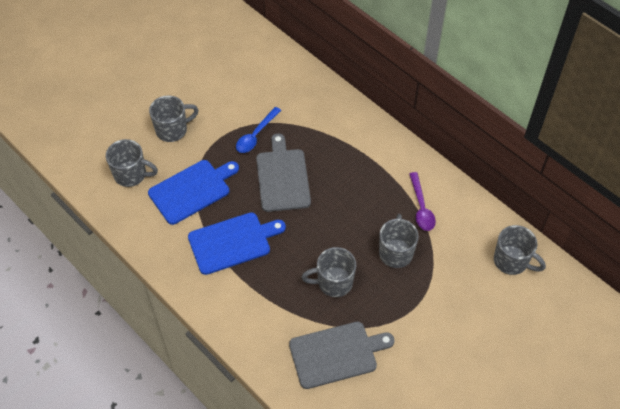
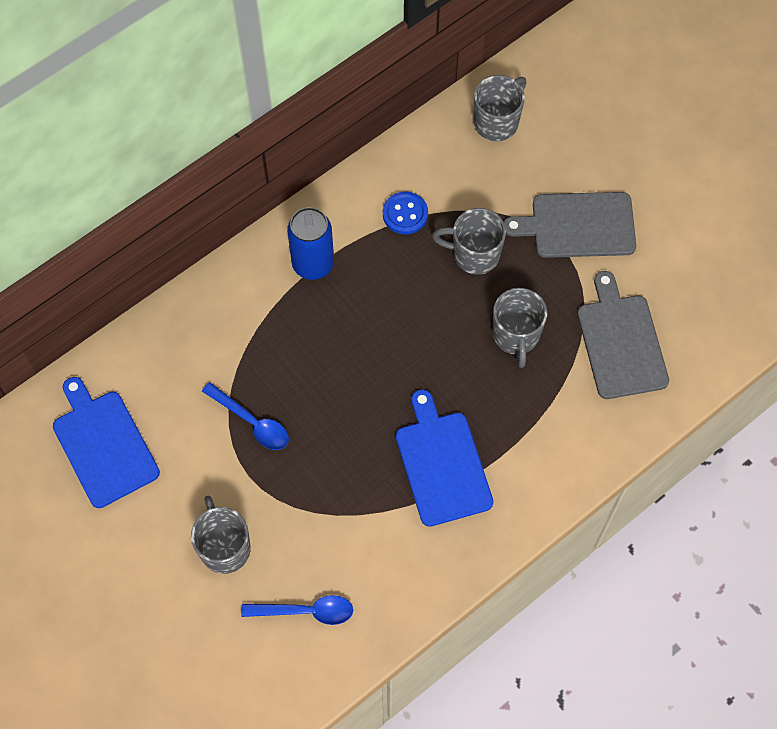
camera: 85 degrees left, 10 degrees up
(131, 175) = (306, 611): grey mug -> blue spoon
(192, 190) = (345, 519): blue cutting board -> blue cutting board (104, 445)
(283, 177) = (335, 388): grey cutting board -> grey cutting board (578, 225)
(373, 157) = (313, 264): none -> blue can
(421, 207) = (405, 214): purple spoon -> blue button

